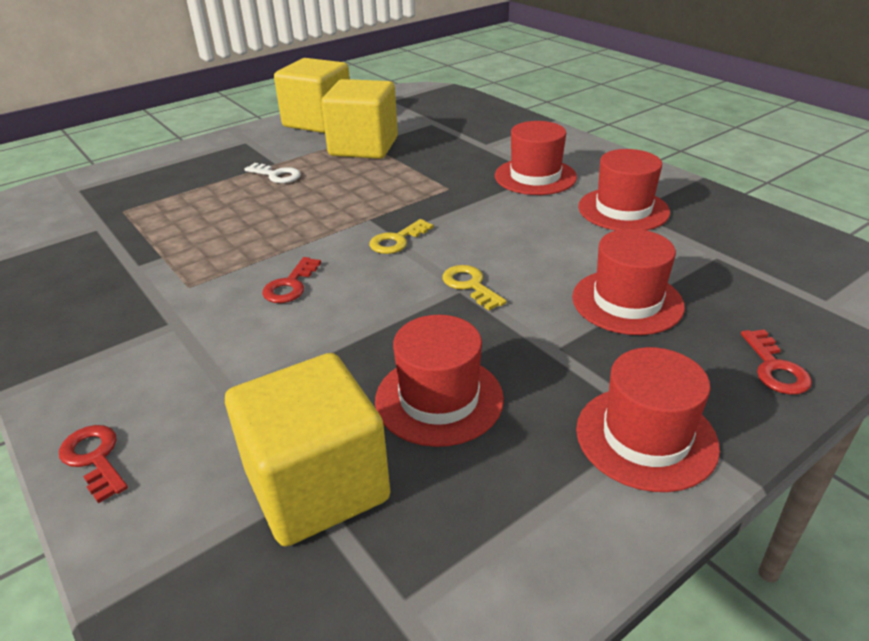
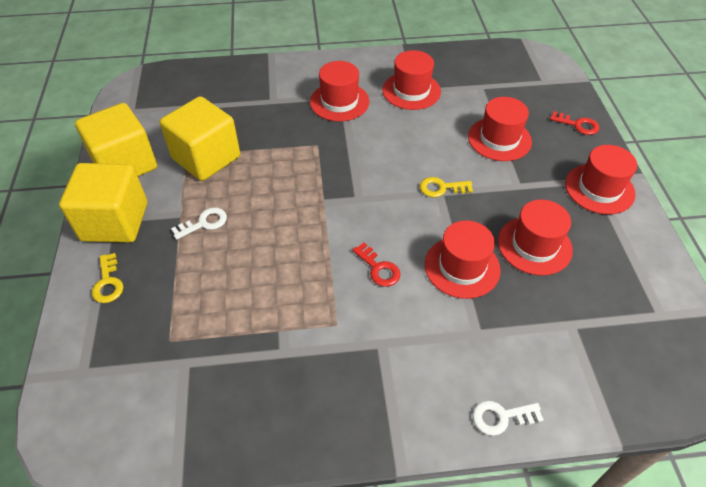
camera: 60 degrees left, 15 degrees up
(94, 458) = (501, 417): red key -> white key
(317, 485) = (573, 318): yellow cube -> yellow cube (115, 221)
(341, 345) = (462, 267): none -> red hat
(397, 240) = (365, 197): yellow key -> yellow key (108, 282)

